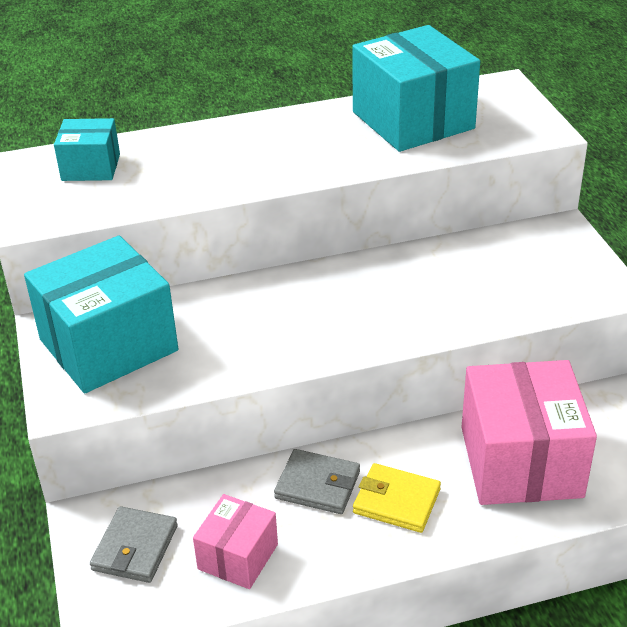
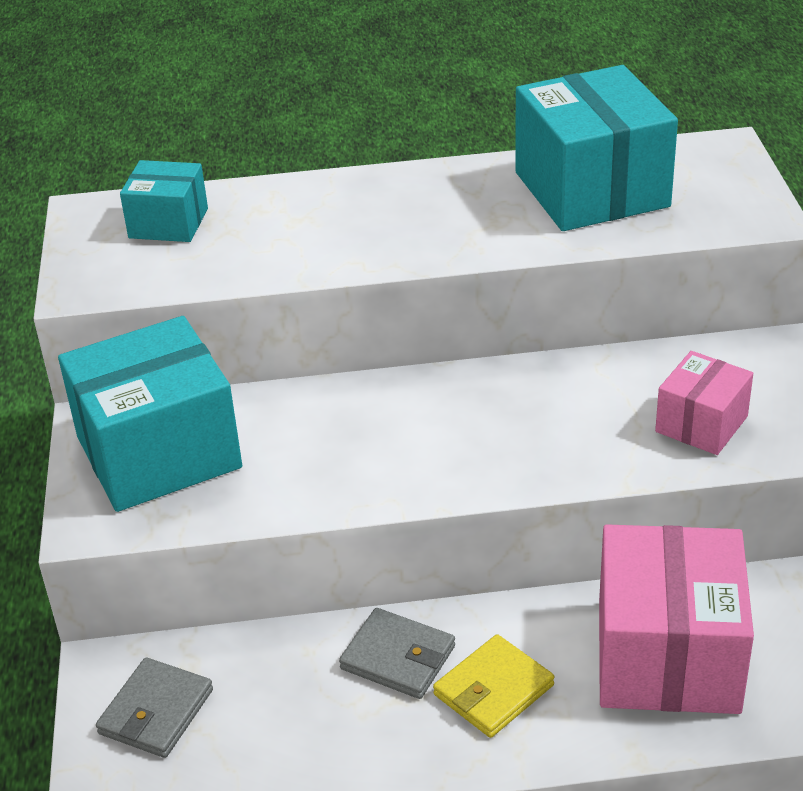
camera: 10 degrees right, 0 degrees up
(238, 556) = (279, 738): pink box -> pink box (701, 424)
(396, 501) = (493, 690): yellow wallet -> yellow wallet turned 75 degrees counterclockwise

